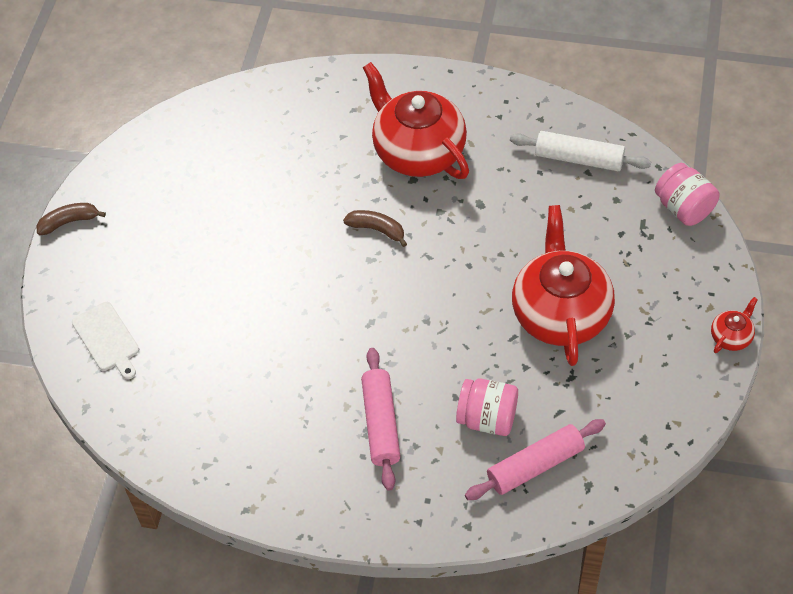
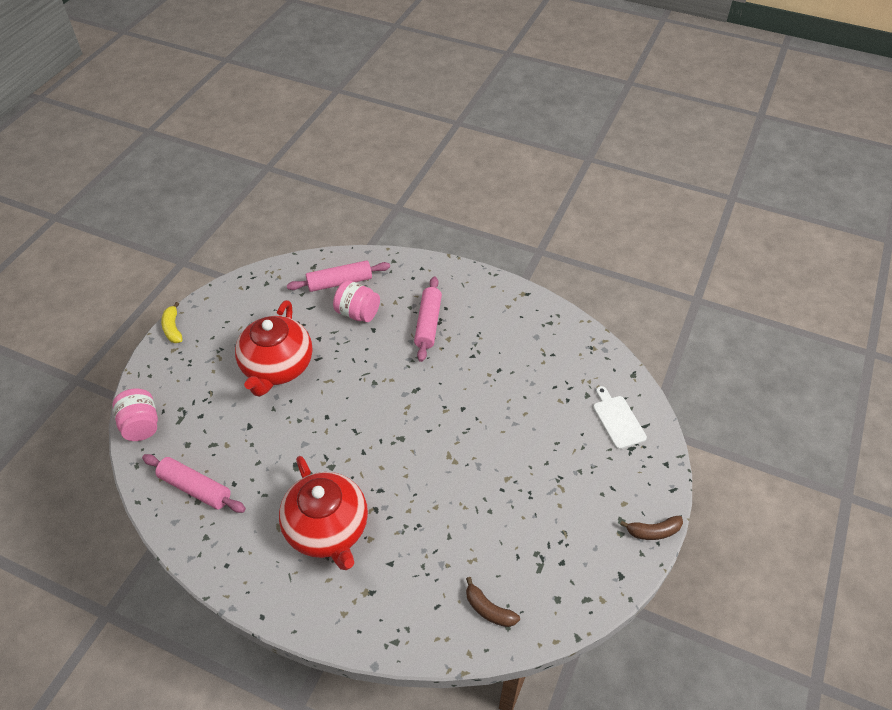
camera: 170 degrees left, 5 degrees down
(377, 230) = (387, 462): brown banana -> brown banana (488, 609)
(579, 159) = (195, 488): white rolling pin -> pink rolling pin
(731, 337) = (173, 328): red teapot -> yellow banana

